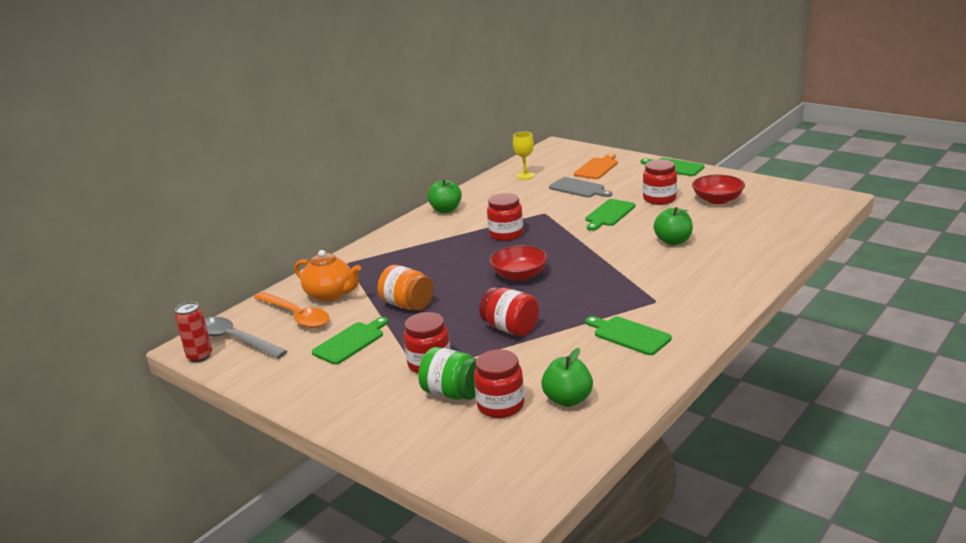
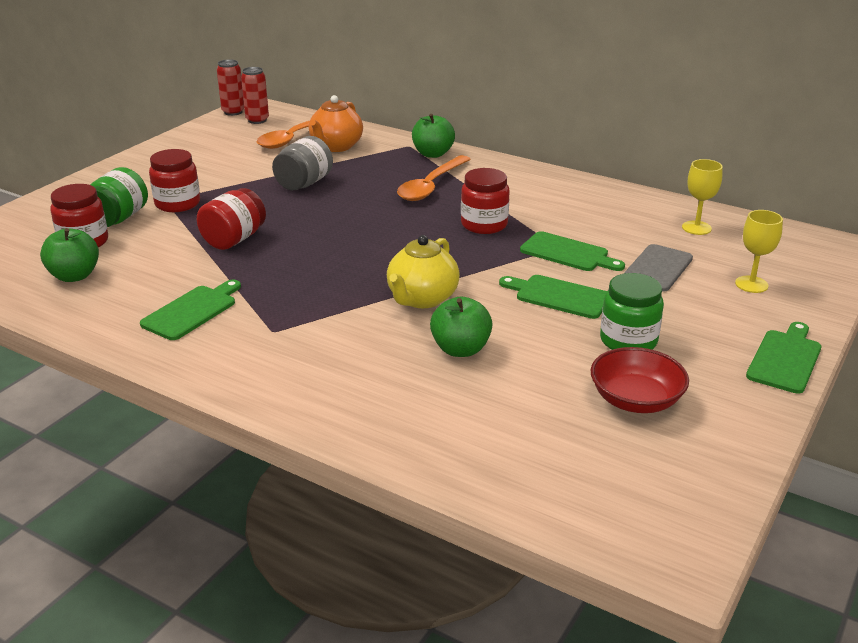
camera: 80 degrees right, 5 degrees up
(235, 340) = (257, 120): grey spoon -> red can
(350, 342) = (235, 165): green cutting board -> green cutting board (567, 253)
(407, 305) = (304, 183): orange jar -> grey jar
(433, 253) = (431, 186): none -> orange spoon
(446, 210) = (559, 183): green apple -> green apple (433, 154)
(519, 275) = (364, 238): red bowl -> none
(597, 168) = (751, 284): orange cutting board -> yellow goblet
(611, 253) = (422, 299): none -> yellow teapot
(659, 199) = (628, 341): red jar -> green jar

